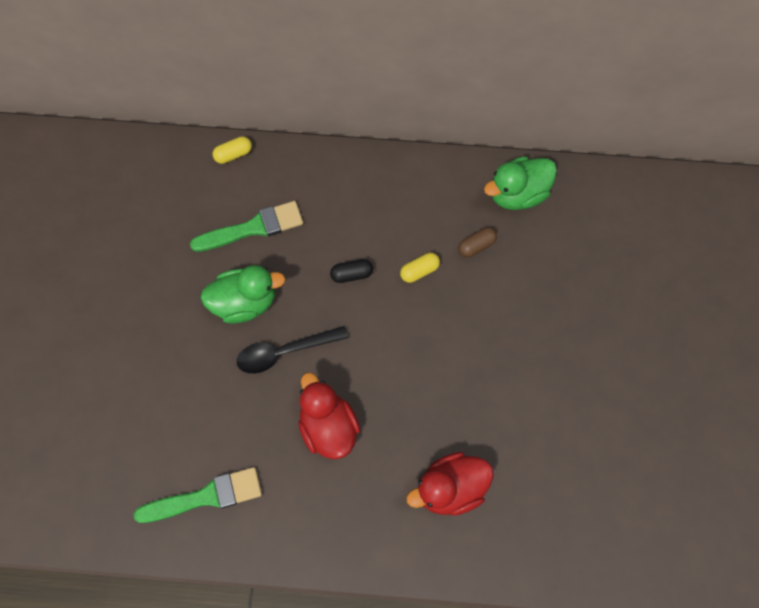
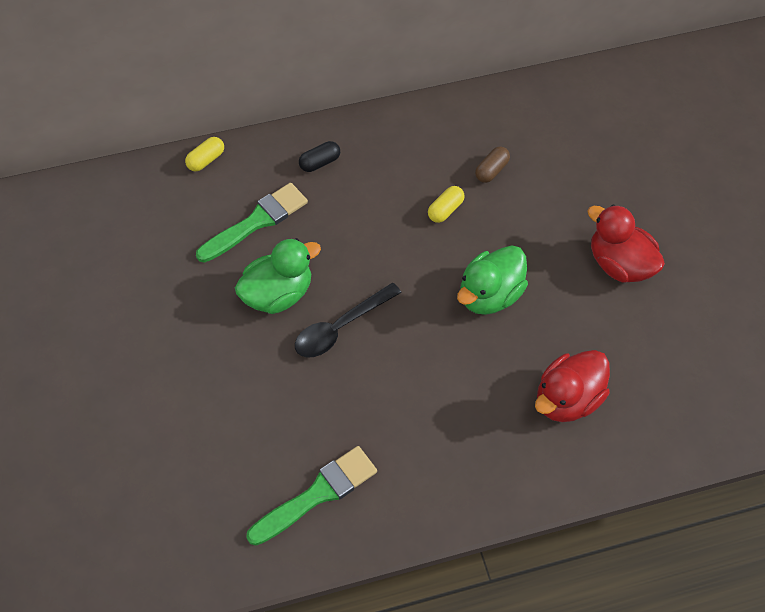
camera: 20 degrees left, 10 degrees down
(328, 427) = (417, 383): red duck -> red duck (619, 264)
(352, 274) = (378, 234): black capsule -> black capsule (320, 162)
(517, 194) = (510, 113): green duck -> green duck (490, 295)

